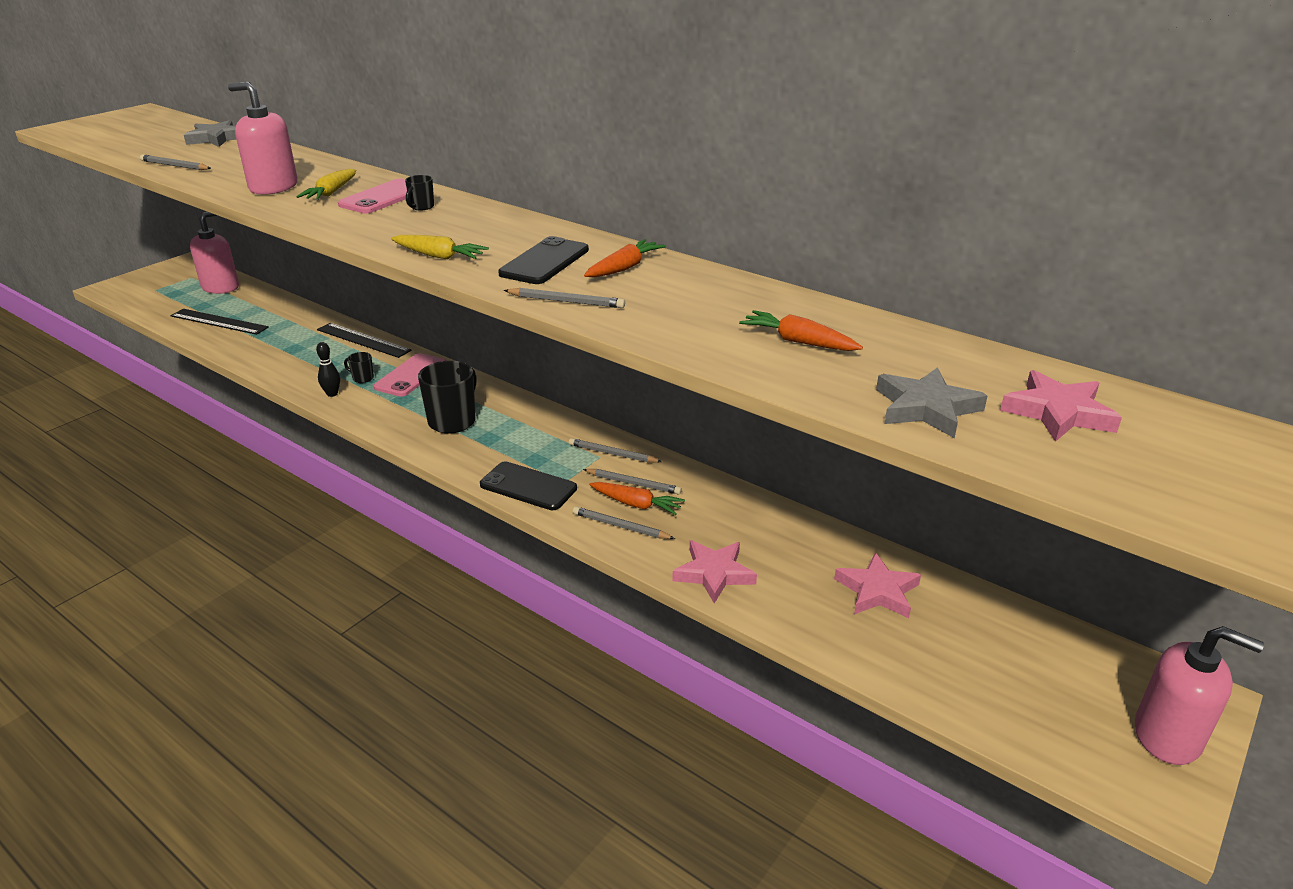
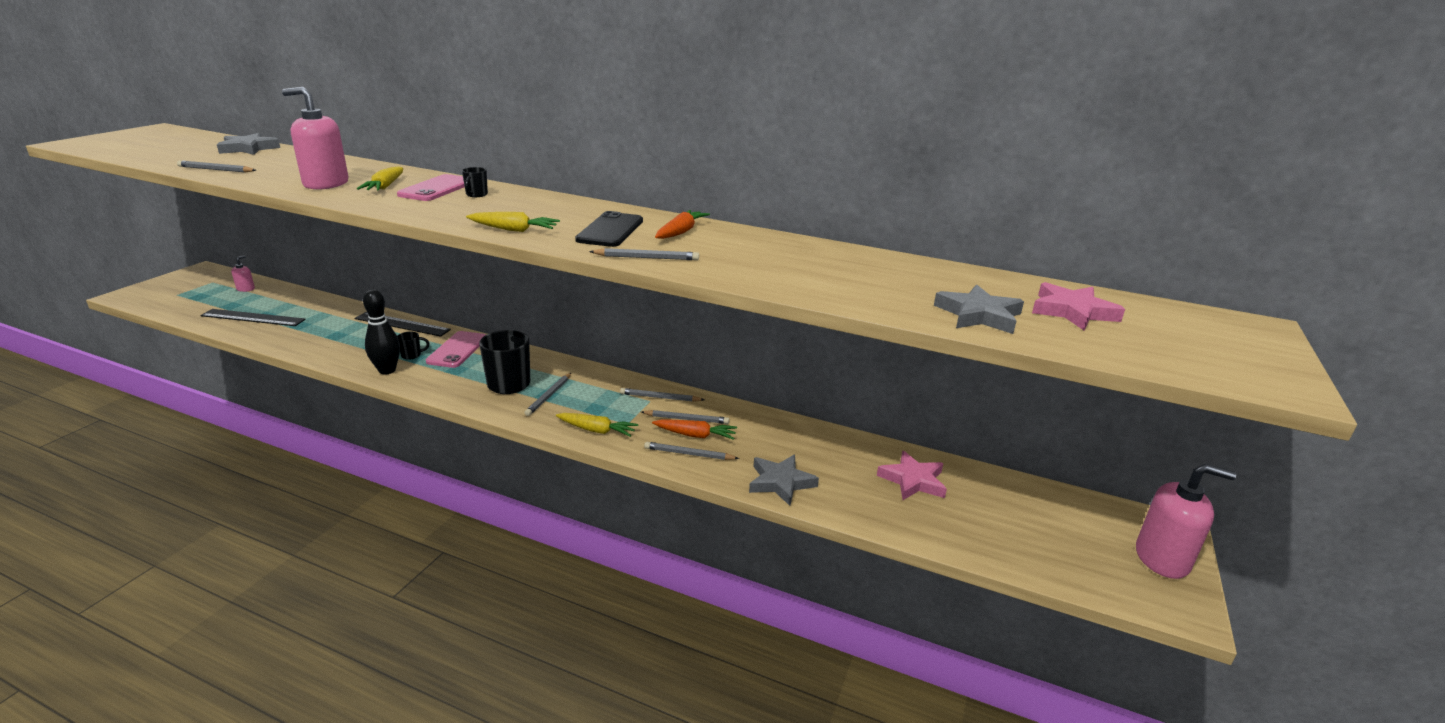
camera: 15 degrees left, 5 degrees down
(221, 287) = (246, 289): pink soap dispenser -> pink soap dispenser, size x0.48
(332, 394) = (387, 370): black bowling pin -> black bowling pin, size x1.66
(362, 378) = (412, 355): black mug -> black mug turned 150 degrees clockwise
(490, 440) = (549, 396): none -> grey pencil
(528, 486) = (597, 430): black phone -> yellow carrot
(714, 573) = (780, 482): pink star -> grey star
(798, 341) = (853, 276): orange carrot -> none

